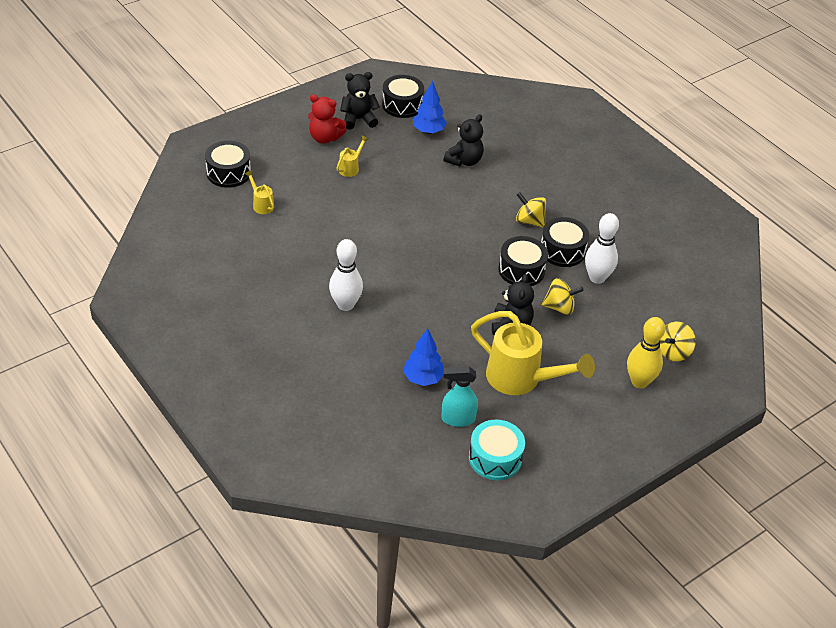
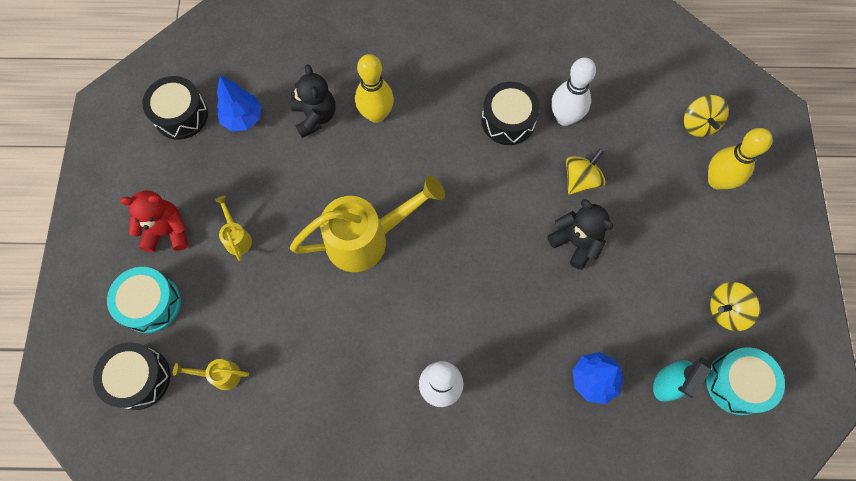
camera: 50 degrees left, 25 degrees up
(275, 154) = (151, 304): none -> turquoise drum
(325, 138) = (167, 231): red teddy bear -> red teddy bear turned 150 degrees counterclockwise
(358, 119) = (167, 175): black teddy bear -> none
(496, 187) = (376, 114): none -> yellow bowling pin
(521, 270) = (508, 177): black drum -> none
(522, 379) = (652, 284): yellow watering can -> yellow watering can (367, 238)
(529, 221) = (447, 120): yellow spinning top -> yellow spinning top (726, 310)

